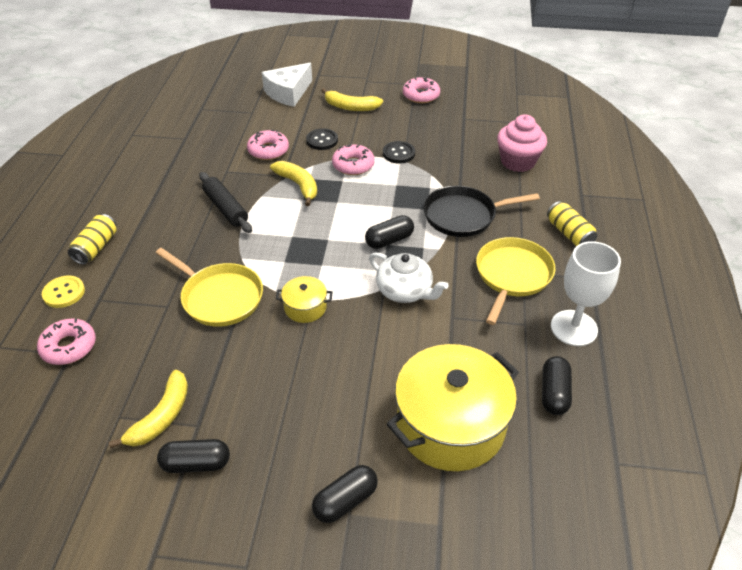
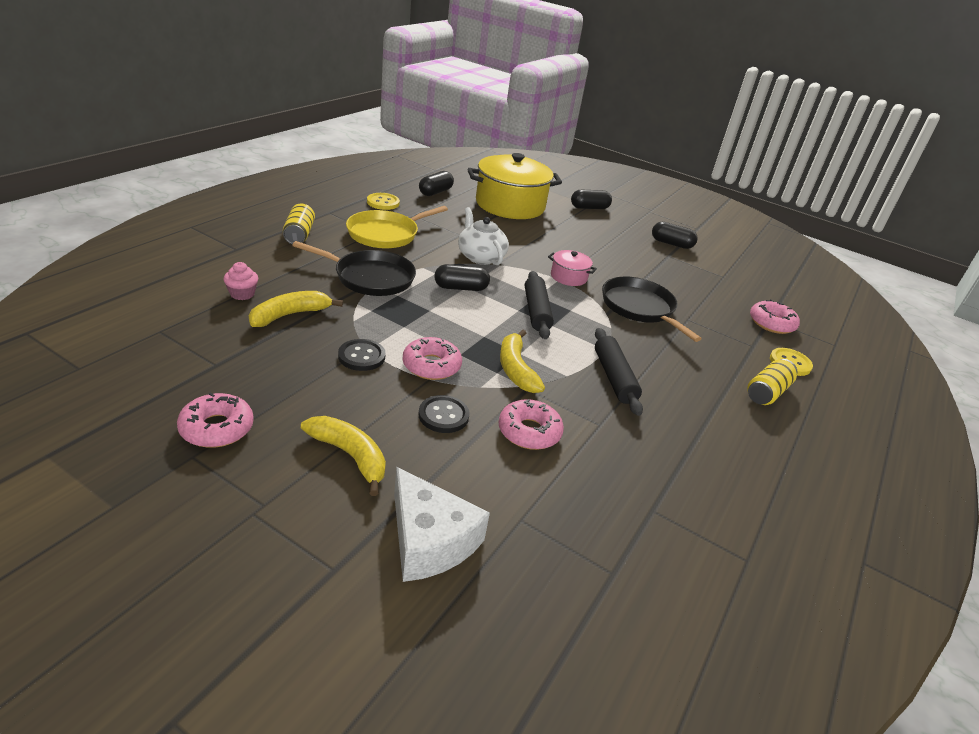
camera: 160 degrees left, 10 degrees down
(162, 417) = (693, 266): yellow banana -> yellow banana (290, 315)
(219, 297) = (639, 308): yellow pan -> black pan
(288, 93) = (429, 540): white cheese -> white cheese turned 75 degrees clockwise
(305, 307) = (568, 277): yellow pot -> pink pot
(312, 245) = (536, 311): none -> black rolling pin
(518, 162) = (242, 294): pink cupcake -> pink cupcake, size x0.52
(574, 328) = (383, 202): white goblet -> yellow button

